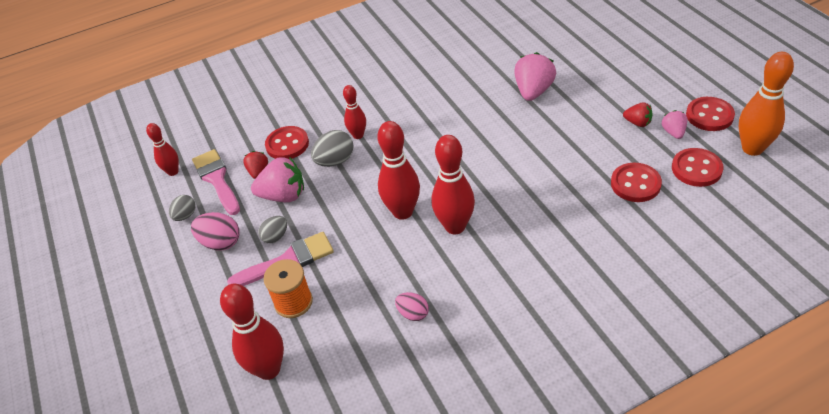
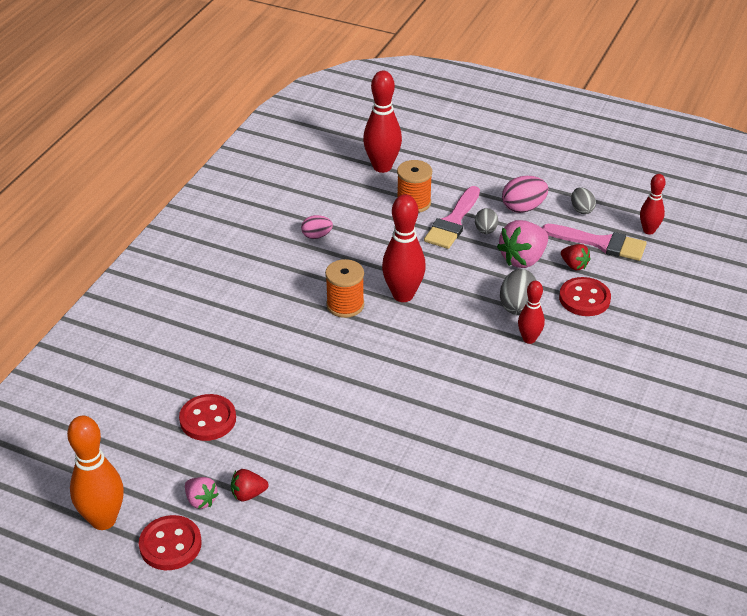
camera: 135 degrees right, 5 degrees down
(455, 226) = (345, 305): red bowling pin -> orange spool
(533, 91) = (398, 480): pink strawberry -> none
(696, 169) = (154, 465): red button -> none

